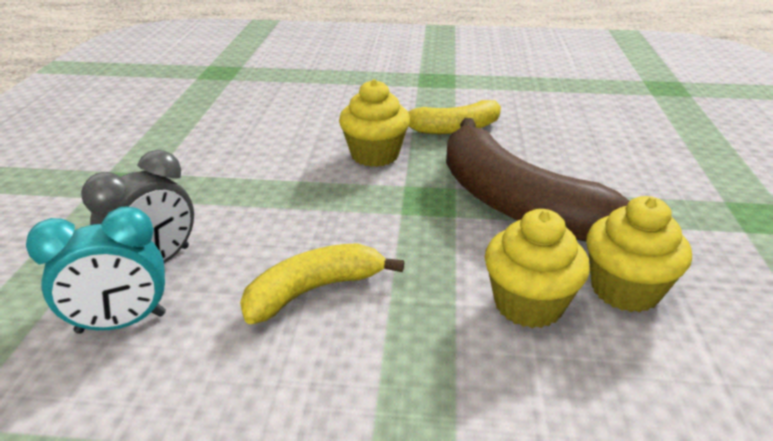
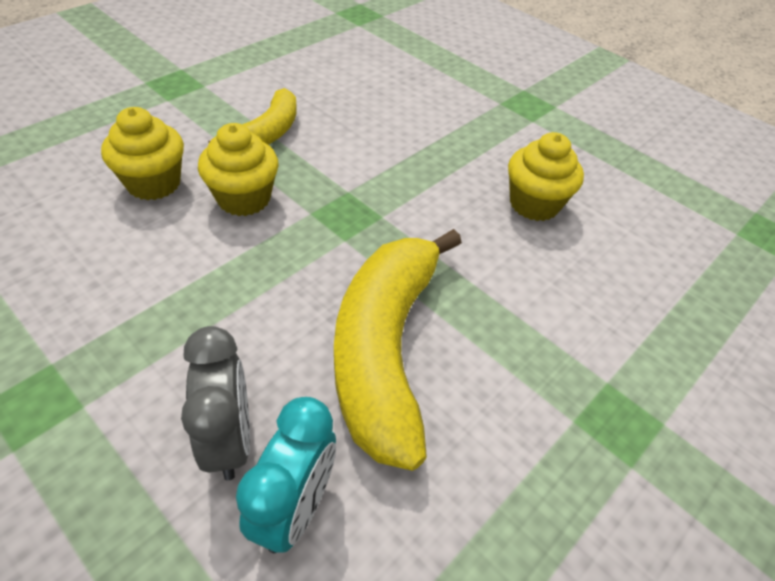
camera: 55 degrees left, 15 degrees up
(313, 290) = (385, 349): yellow banana -> yellow banana, size x1.75
(515, 204) = (403, 179): brown banana -> none
(528, 304) = (508, 252): yellow cupcake -> yellow cupcake (154, 183)

